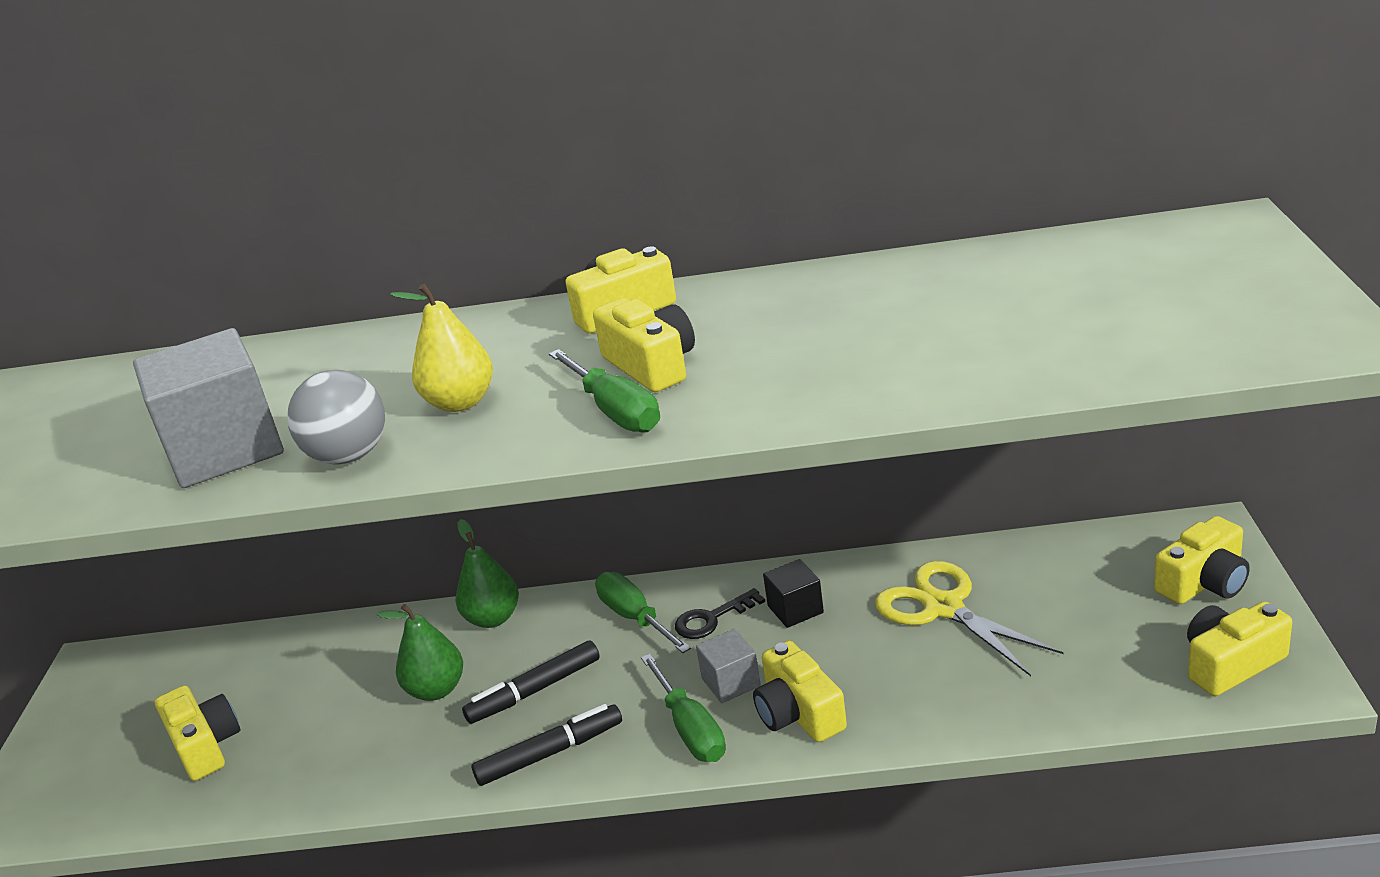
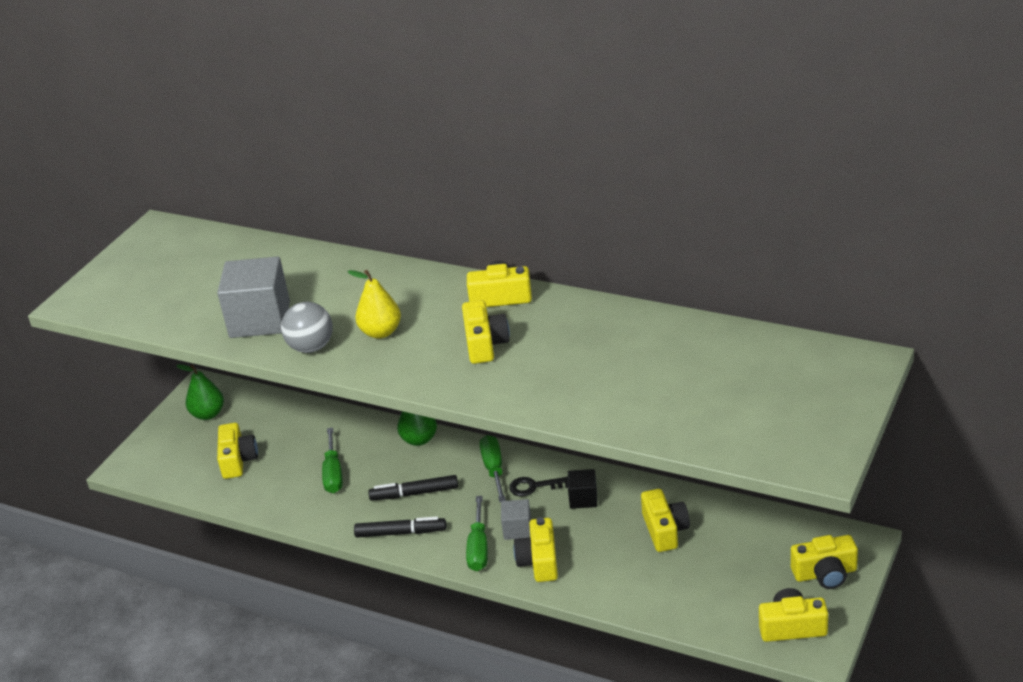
camera: 25 degrees right, 5 degrees up
(436, 689) = (366, 473): green pear -> green pear (208, 414)
(615, 411) = (446, 368): green screwdriver -> green screwdriver (333, 473)
(943, 607) = (665, 530): yellow scissors -> yellow camera

